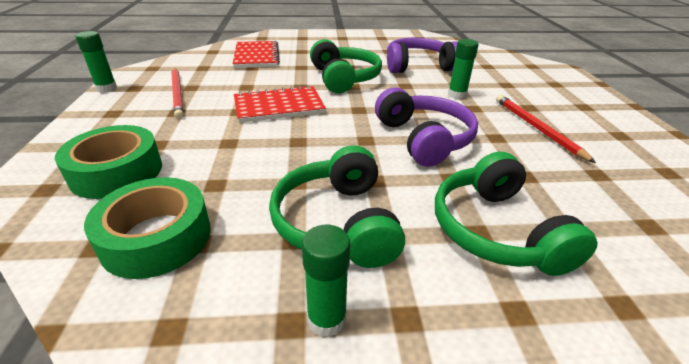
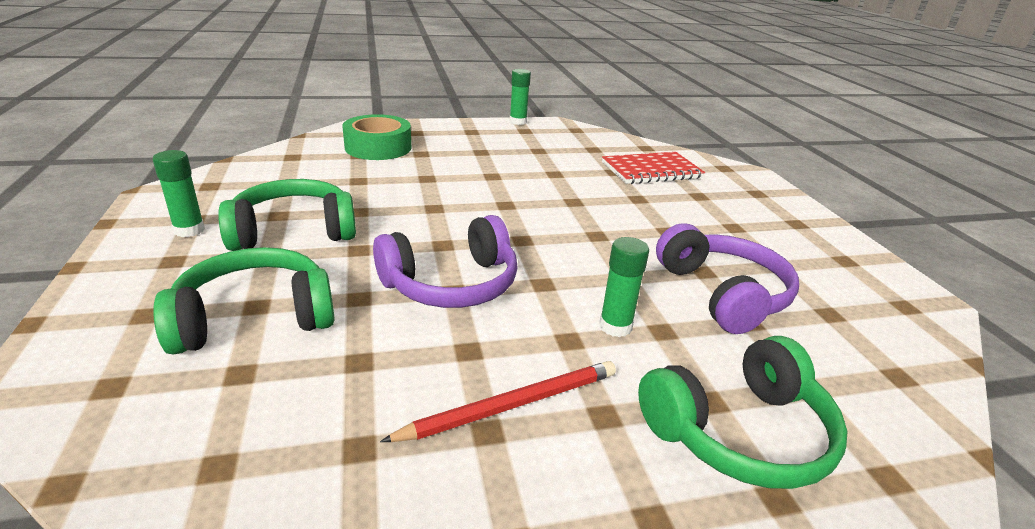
camera: 80 degrees right, 5 degrees down
(156, 237) = (296, 170): green tape -> none
(178, 93) = (520, 147): red pencil -> none
(279, 106) = (510, 193): red notebook -> none
(344, 78) = (618, 228): green headphones -> green headphones (739, 432)

